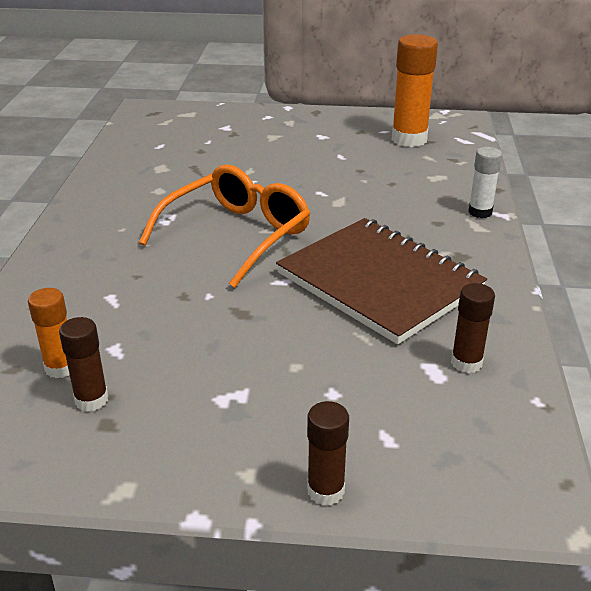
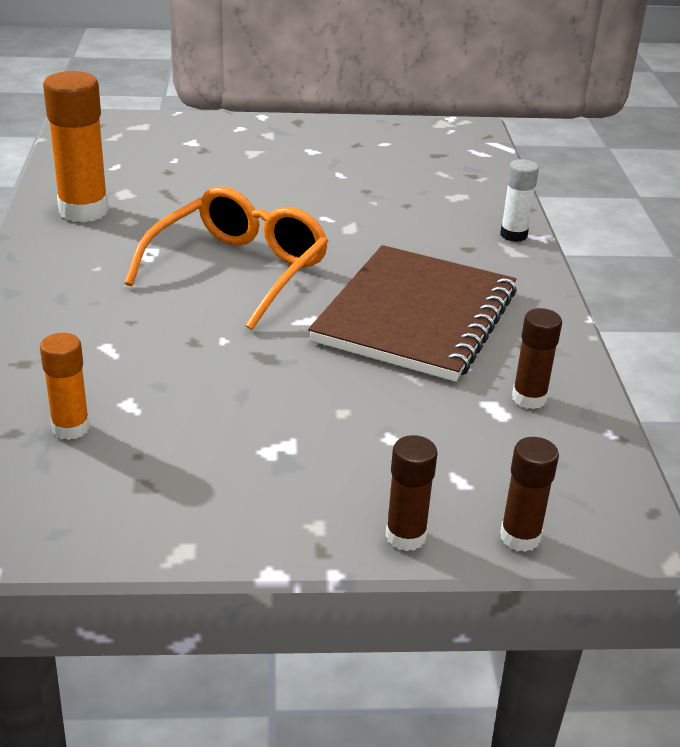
camera: 10 degrees left, 0 degrees up
(91, 400) = (118, 460): brown glue stick -> brown glue stick (520, 537)
(379, 282) = (416, 316): brown notebook -> brown notebook turned 75 degrees clockwise
(409, 139) = (416, 153): orange glue stick -> orange glue stick (83, 211)

